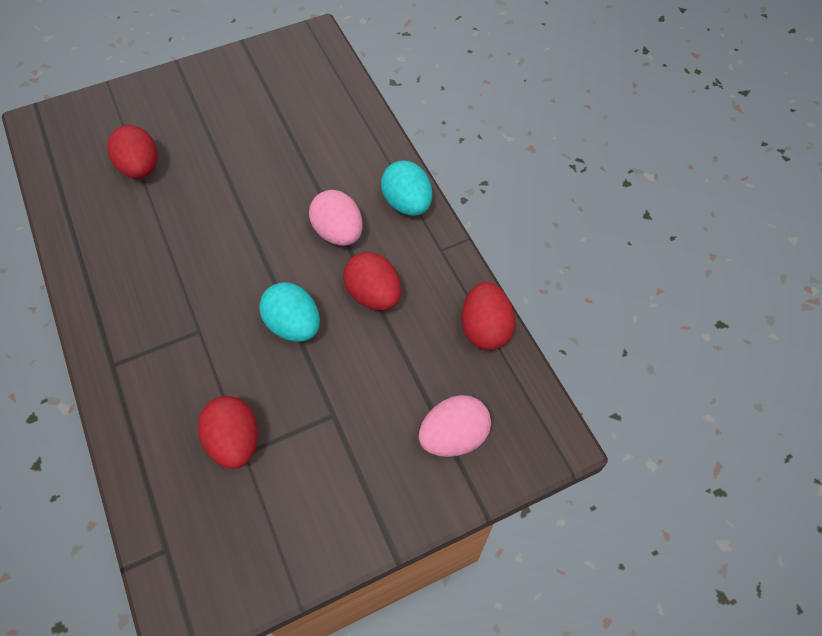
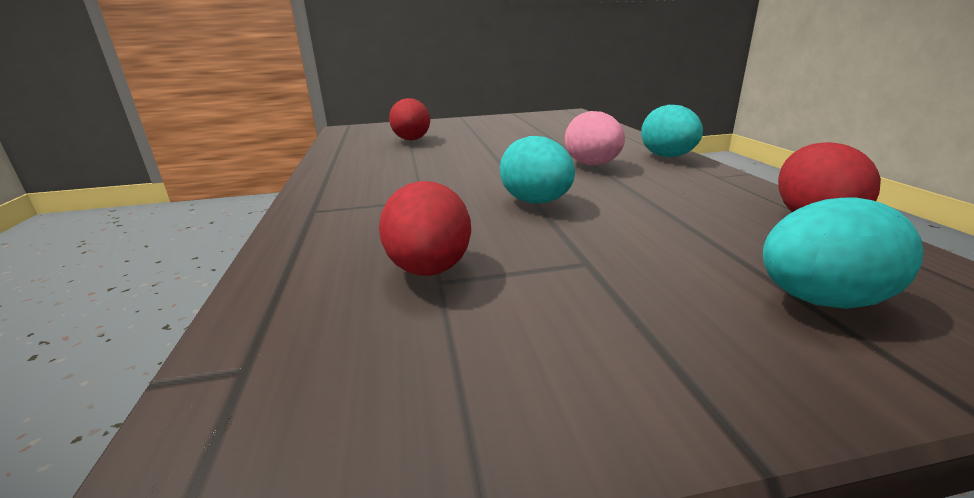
camera: 15 degrees right, 35 degrees down
(374, 295) = (639, 192): red egg -> none
(453, 436) = (820, 301): pink egg -> turquoise egg

